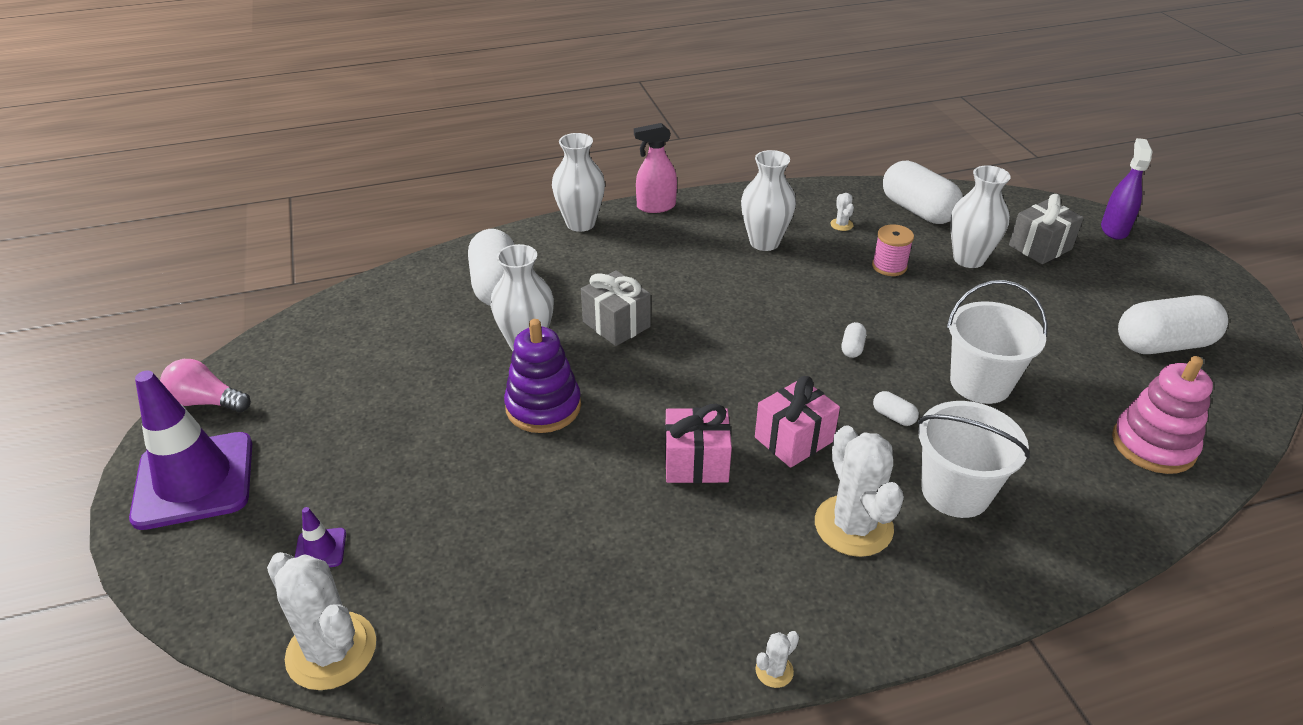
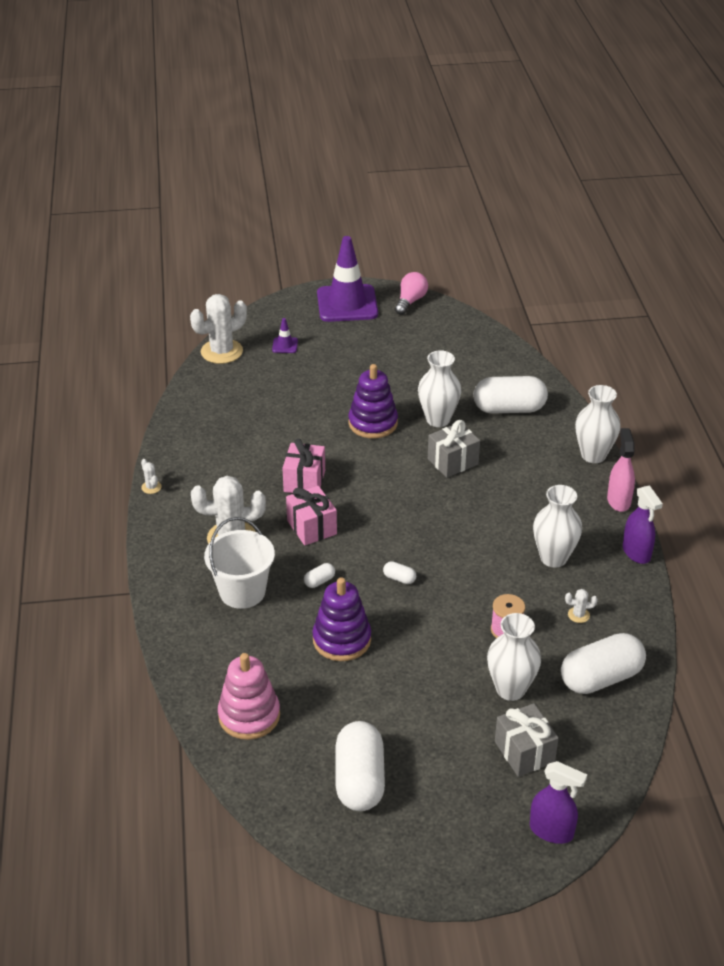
camera: 100 degrees right, 0 degrees up
(734, 195) = (636, 553): none -> purple spray bottle
(980, 383) = (342, 640): white bucket -> purple stacking toy

